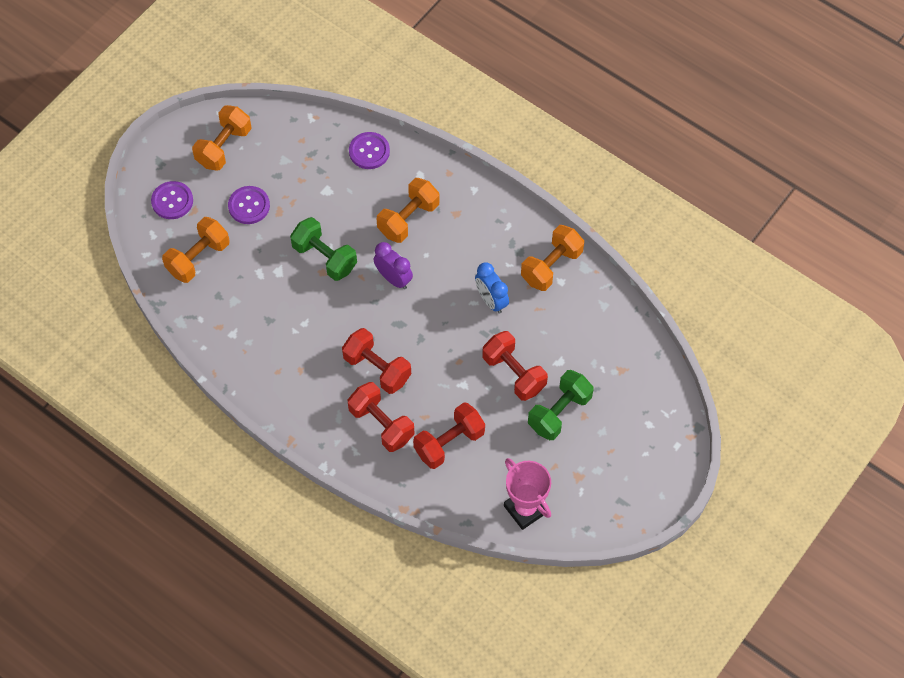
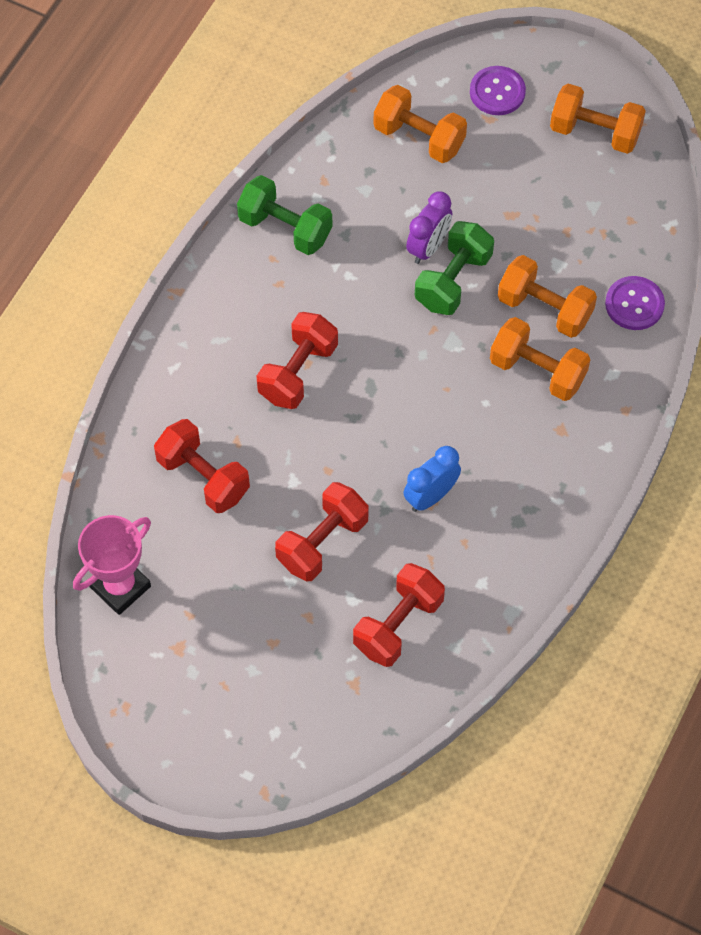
camera: 80 degrees right, 0 degrees up
(249, 206) = (511, 178): purple button -> none
(381, 424) = (217, 391): red dumbbell -> red dumbbell (398, 625)
(393, 278) = (439, 369): purple clock -> purple clock (428, 247)
(551, 266) = (503, 567): orange dumbbell -> orange dumbbell (544, 309)
(559, 412) = (272, 609): green dumbbell -> green dumbbell (285, 228)

